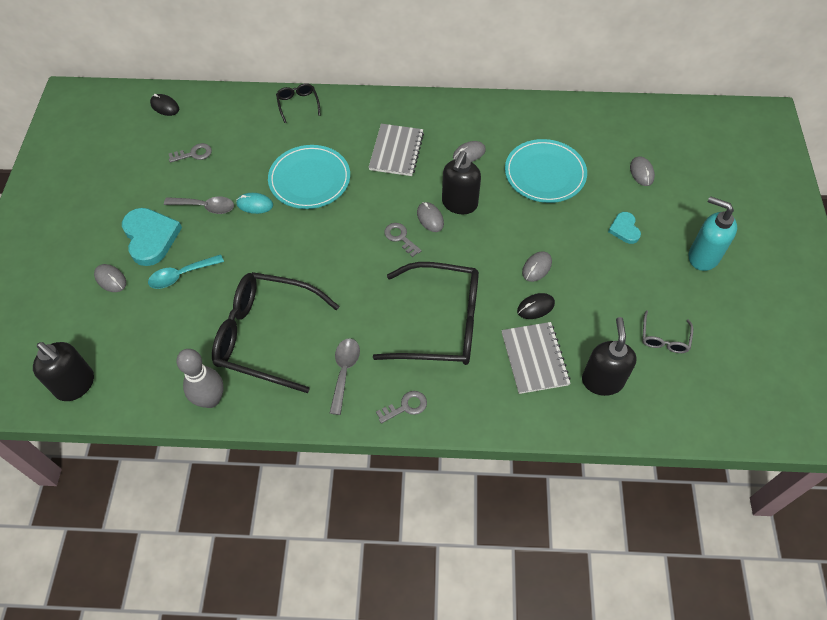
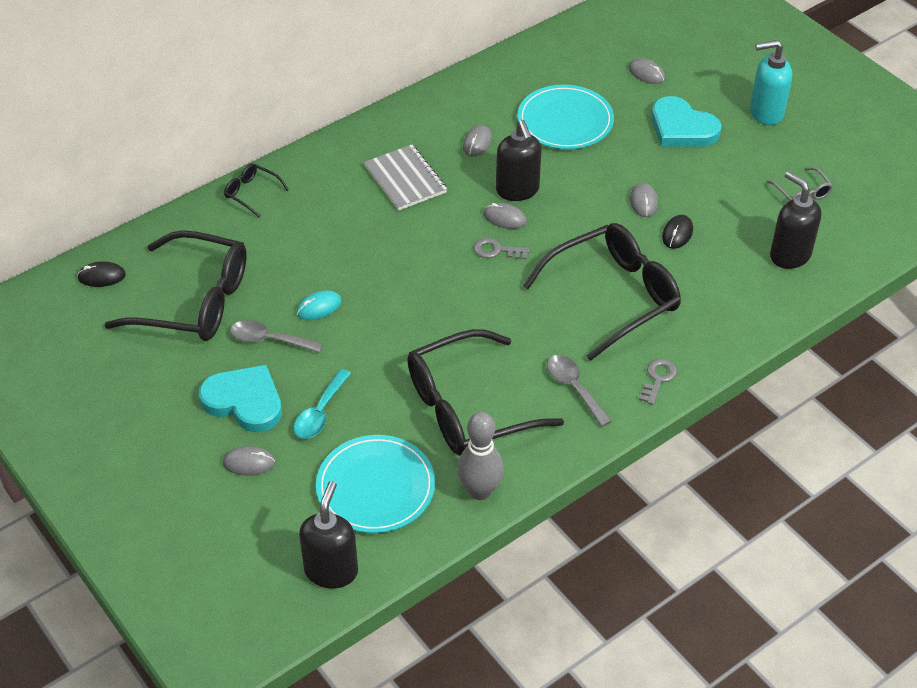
camera: 40 degrees left, 10 degrees down
(76, 385) = (331, 570): black soap dispenser -> black soap dispenser turned 75 degrees counterclockwise
(194, 154) = (194, 301): grey key -> black glasses
(205, 207) = (269, 340): grey spoon -> grey spoon turned 135 degrees counterclockwise
(309, 179) = (348, 253): turquoise plate -> turquoise plate (375, 487)
(534, 359) = (720, 273): grey notebook -> none
(624, 229) = (682, 128): turquoise heart -> turquoise heart, size x1.83

